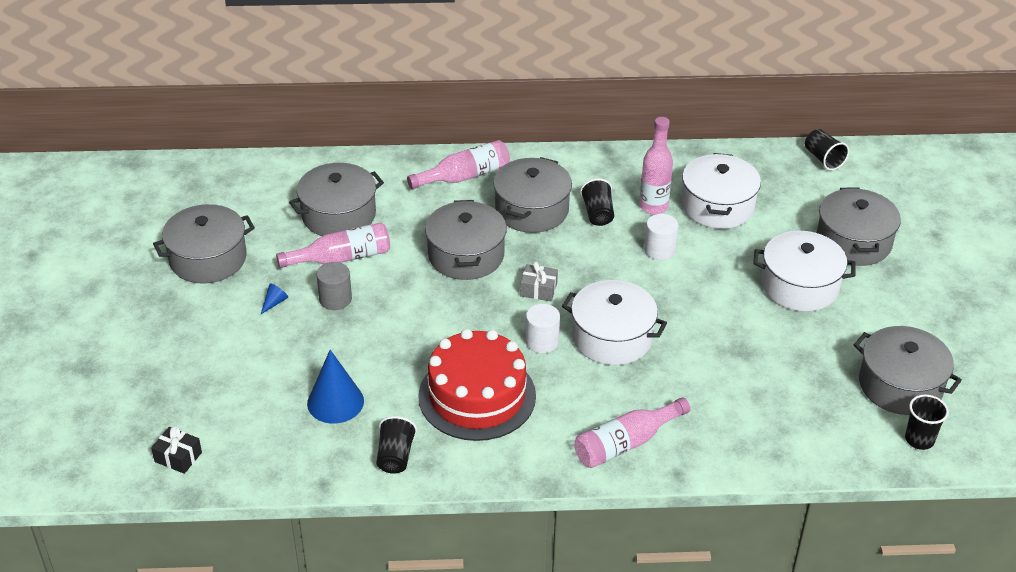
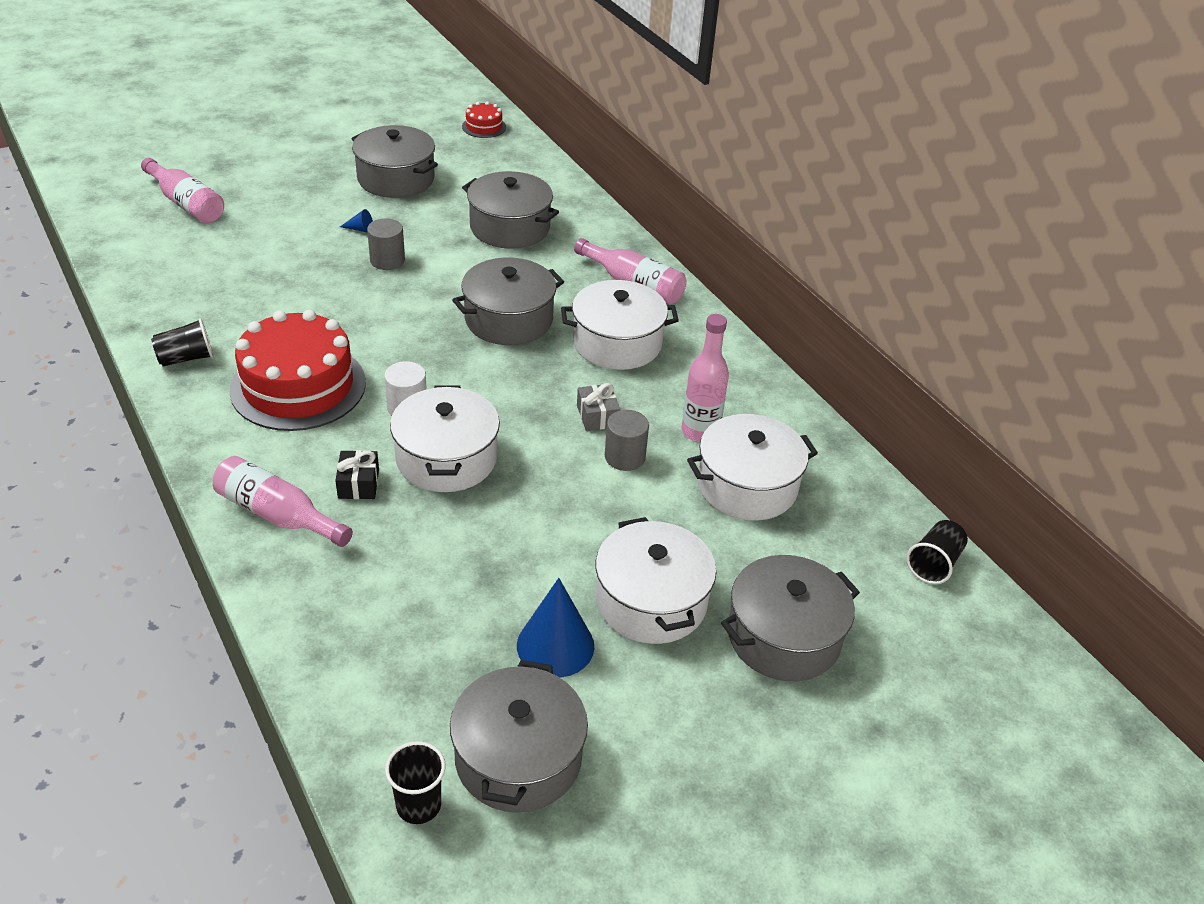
camera: 60 degrees right, 0 degrees up
(163, 180) = (484, 127): none -> red cake
(178, 457) = (133, 240): black gift -> black gift (358, 484)
(335, 402) = (244, 302): blue cone -> blue cone (555, 645)
(342, 258) = (449, 247): pink bottle -> pink bottle (186, 203)
(532, 210) = (617, 343): grey pot -> white pot
(538, 290) = (489, 383): grey gift -> grey gift (597, 416)
(598, 214) = (650, 392): black cup -> none
(659, 250) = (625, 457): white cylinder -> grey cylinder

